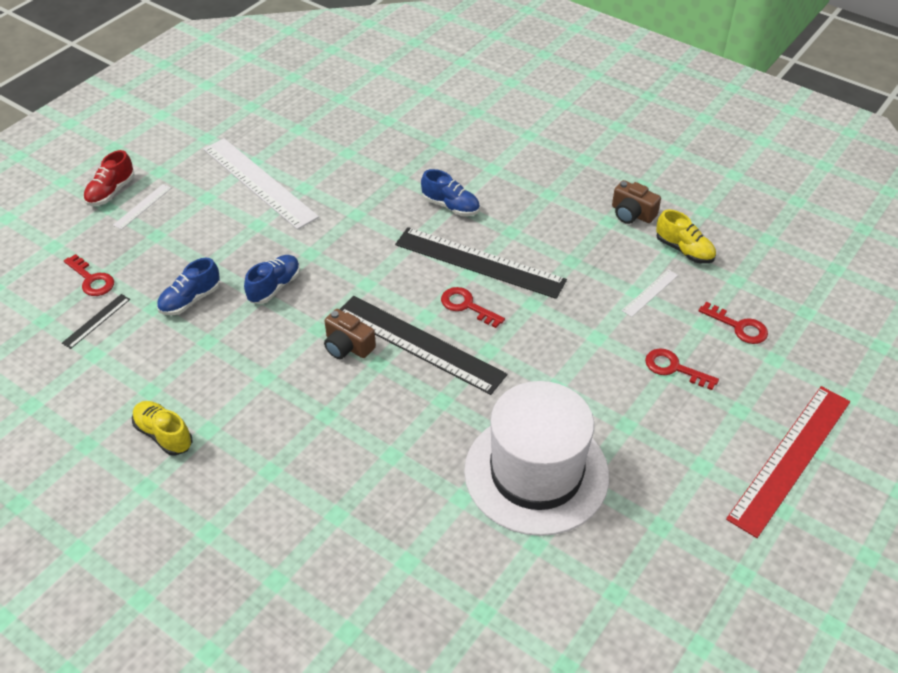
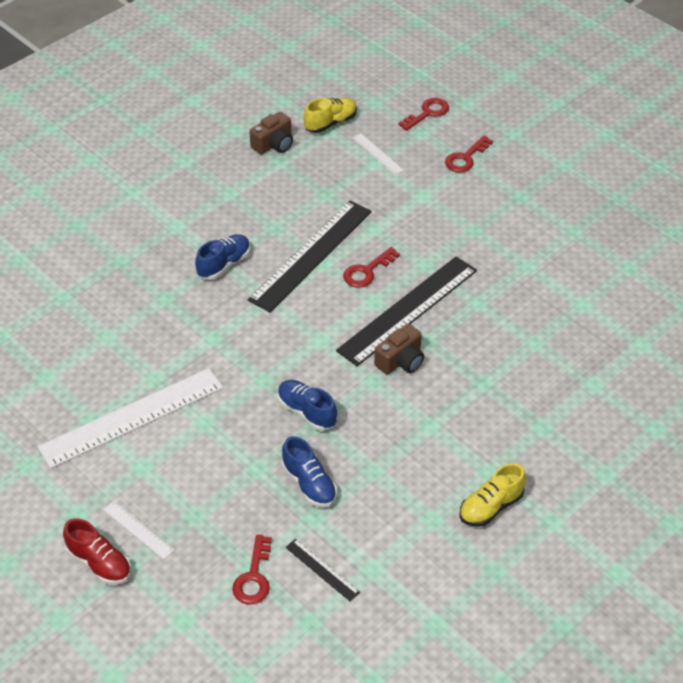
camera: 80 degrees left, 0 degrees up
(92, 279) = (254, 577): red key -> red key turned 135 degrees clockwise
(536, 473) = (562, 256): white hat -> none
(790, 458) = (563, 119): red ruler -> none

